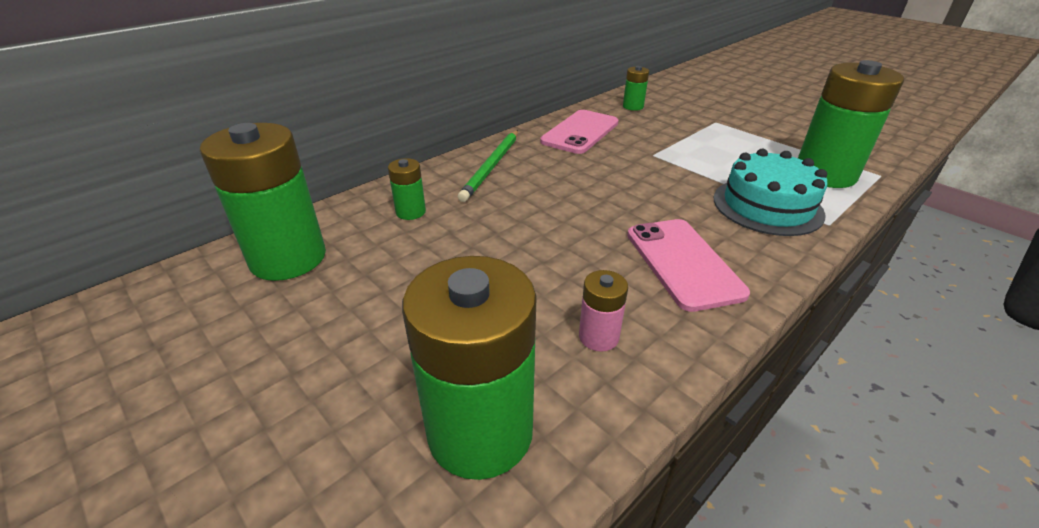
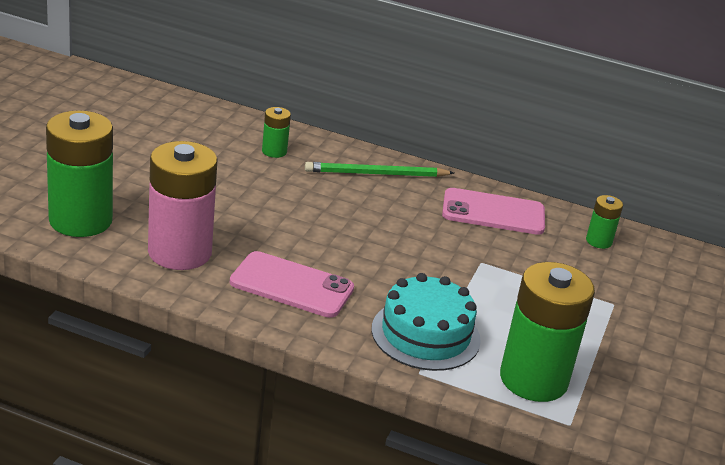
camera: 60 degrees right, 5 degrees down
(288, 258) = (186, 120): green battery -> none
(598, 337) = (180, 252): pink battery -> pink battery, size x2.17
(683, 263) = (292, 285): pink phone -> pink phone turned 60 degrees clockwise

